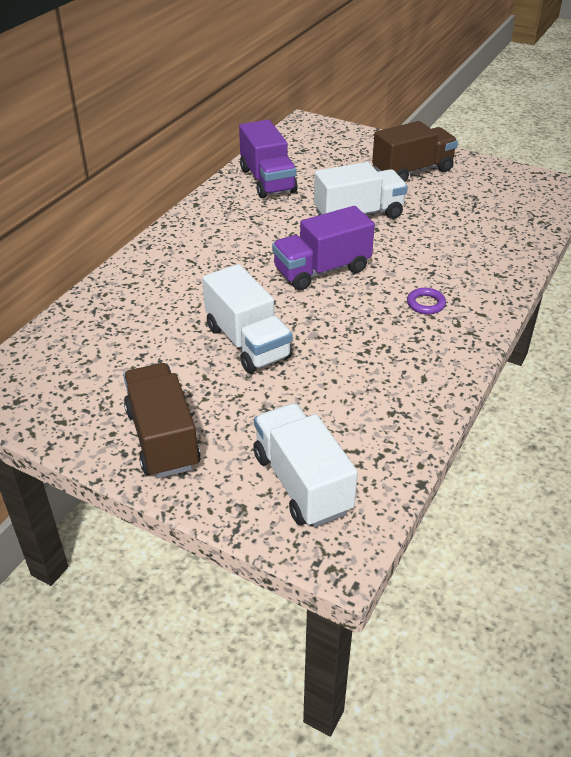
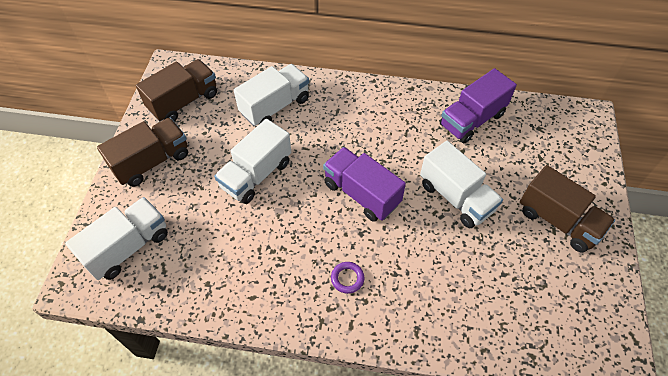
camera: 70 degrees right, 15 degrees up
(69, 388) = (183, 102): none -> brown truck
(145, 306) = (275, 106): none -> white truck

